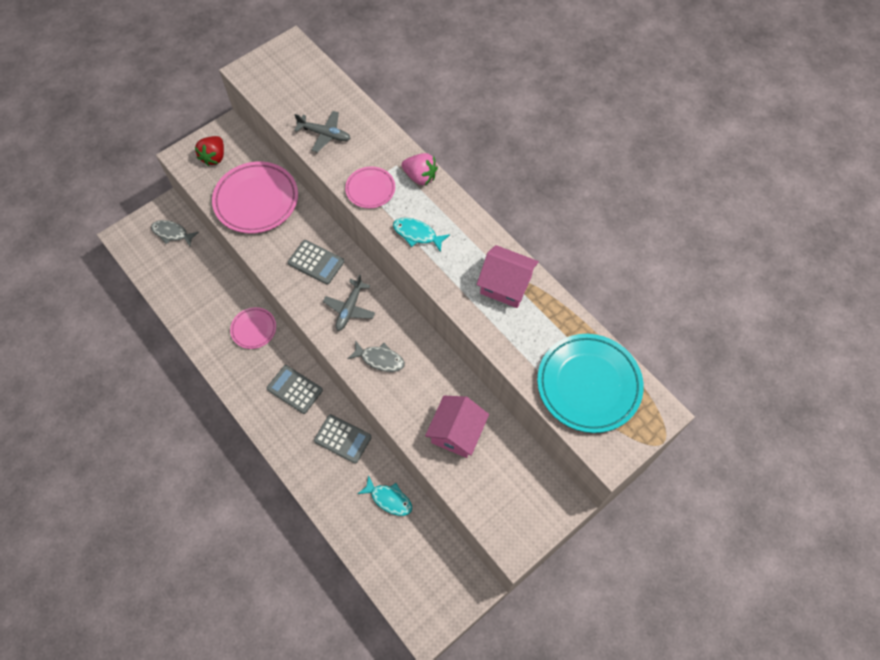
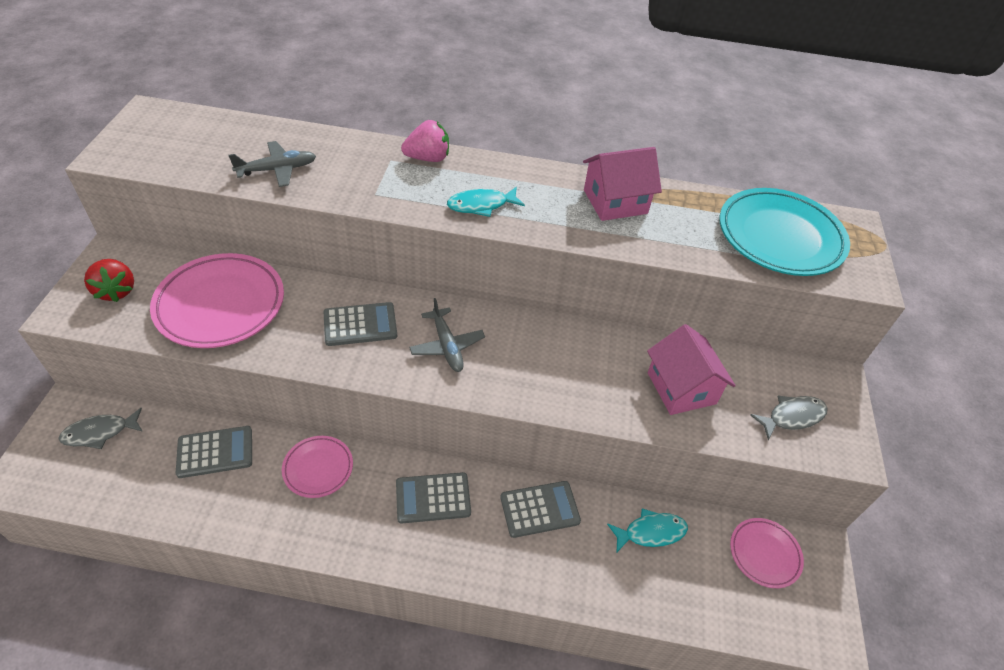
camera: 45 degrees left, 15 degrees down
(214, 283) = (215, 452): none -> grey calculator
(370, 189) = (386, 192): pink plate -> pink plate (764, 554)
(380, 359) = (531, 373): grey fish -> grey fish (792, 417)

